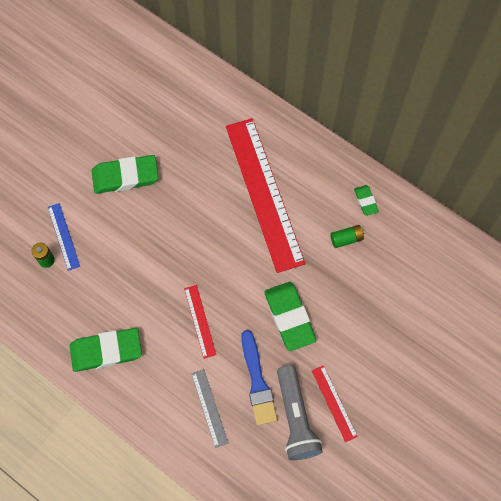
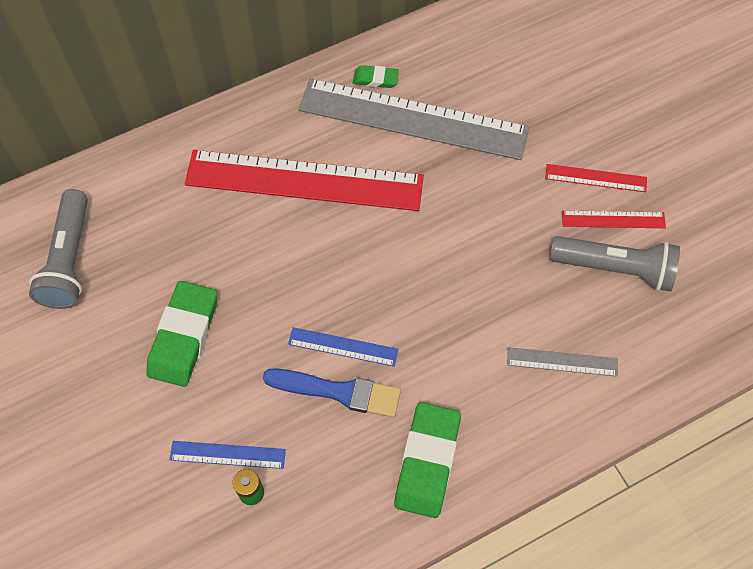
camera: 65 degrees left, 5 degrees down
(145, 91) = (69, 260): none -> grey flashlight
(159, 269) = (343, 347): none -> blue ruler
(200, 321) = (440, 326): red ruler -> red ruler (595, 178)
(257, 382) = (551, 292): blue brush -> blue brush (338, 392)
(289, 317) = (483, 221): green eraser -> none
(346, 239) = (413, 119): green battery -> grey ruler

